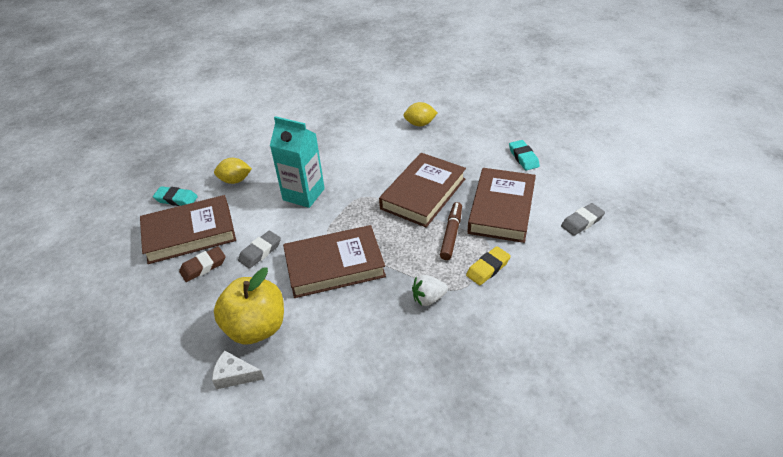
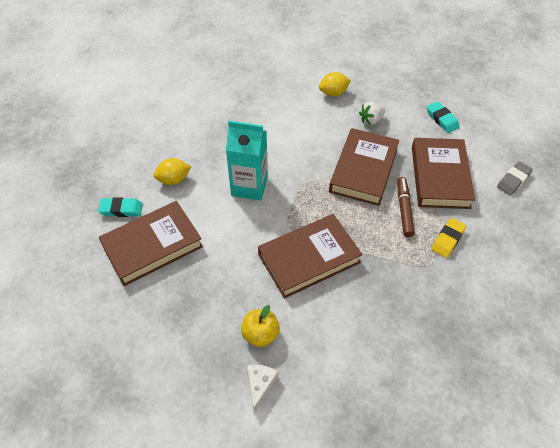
camera: 15 degrees left, 10 degrees up
(203, 266) = (182, 280): brown eraser -> none
(235, 375) = (260, 385): white cheese -> white cheese turned 105 degrees clockwise
(256, 328) = (260, 334): yellow apple -> yellow apple, size x0.60
(260, 252) = (232, 255): grey eraser -> none
(428, 298) = (406, 278): white strawberry -> white strawberry (371, 120)

